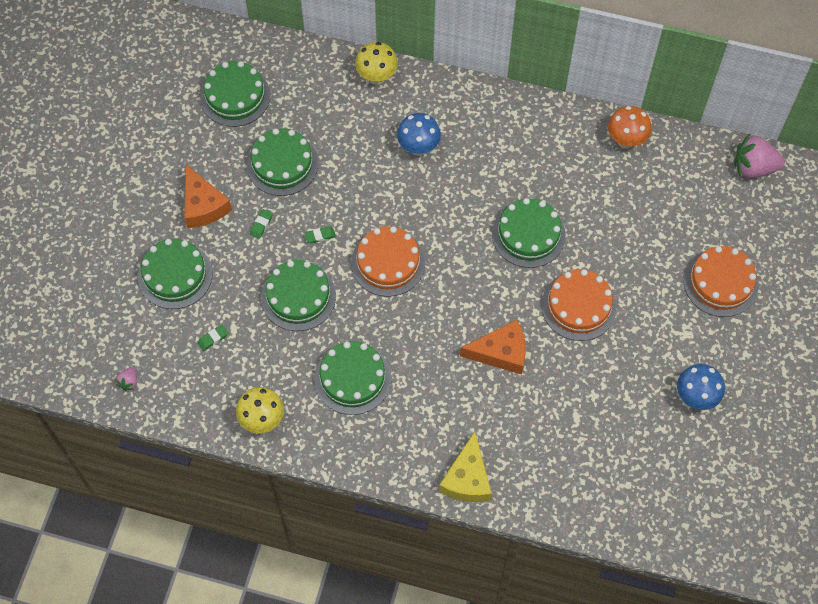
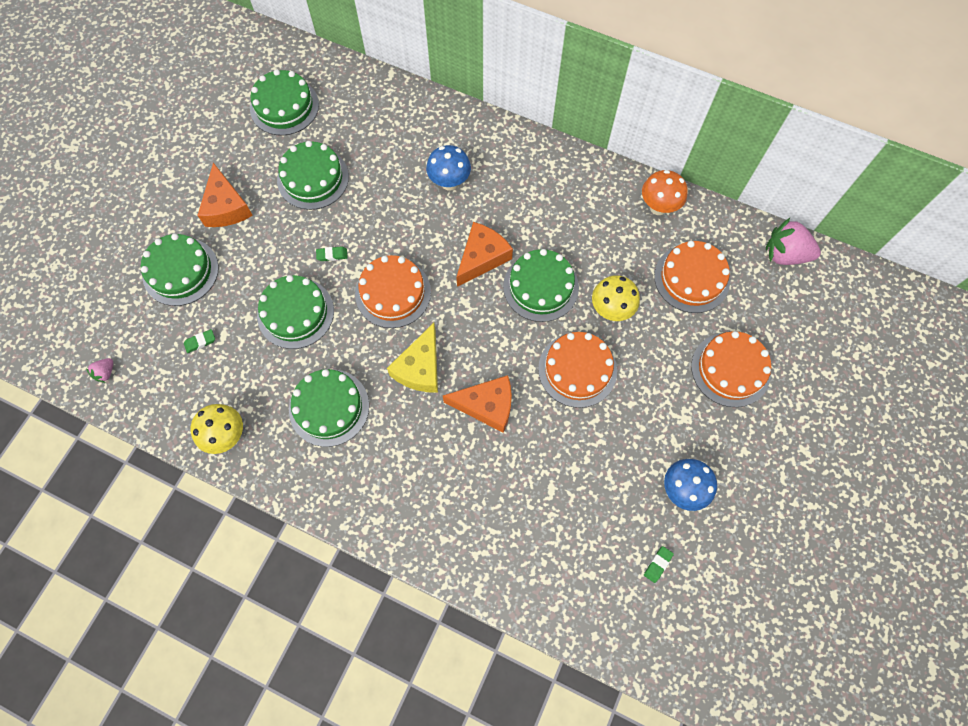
camera: 10 degrees right, 5 degrees up
(261, 225) = (277, 235): green eraser -> green eraser (657, 564)
(376, 77) = (424, 108): yellow mushroom -> yellow mushroom (611, 310)
(466, 215) = (482, 257): none -> orange cheese
(467, 478) = (422, 537): yellow cheese -> yellow cheese (420, 368)
(670, 204) = (691, 278): none -> orange cake

